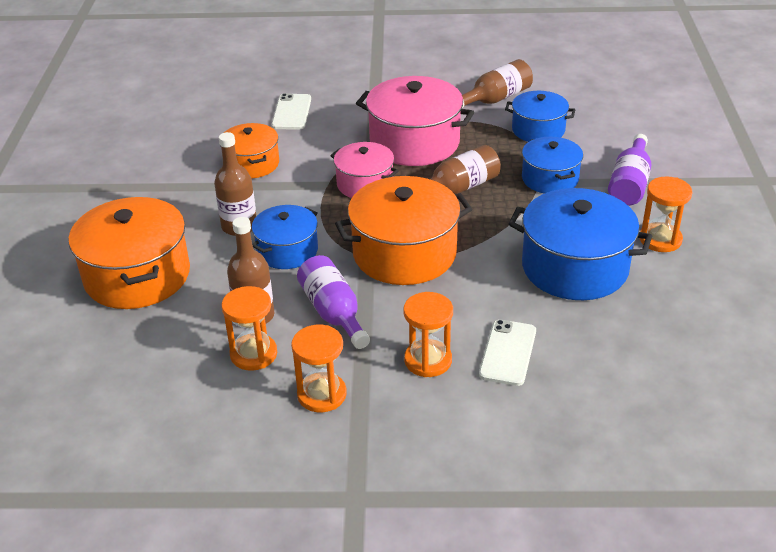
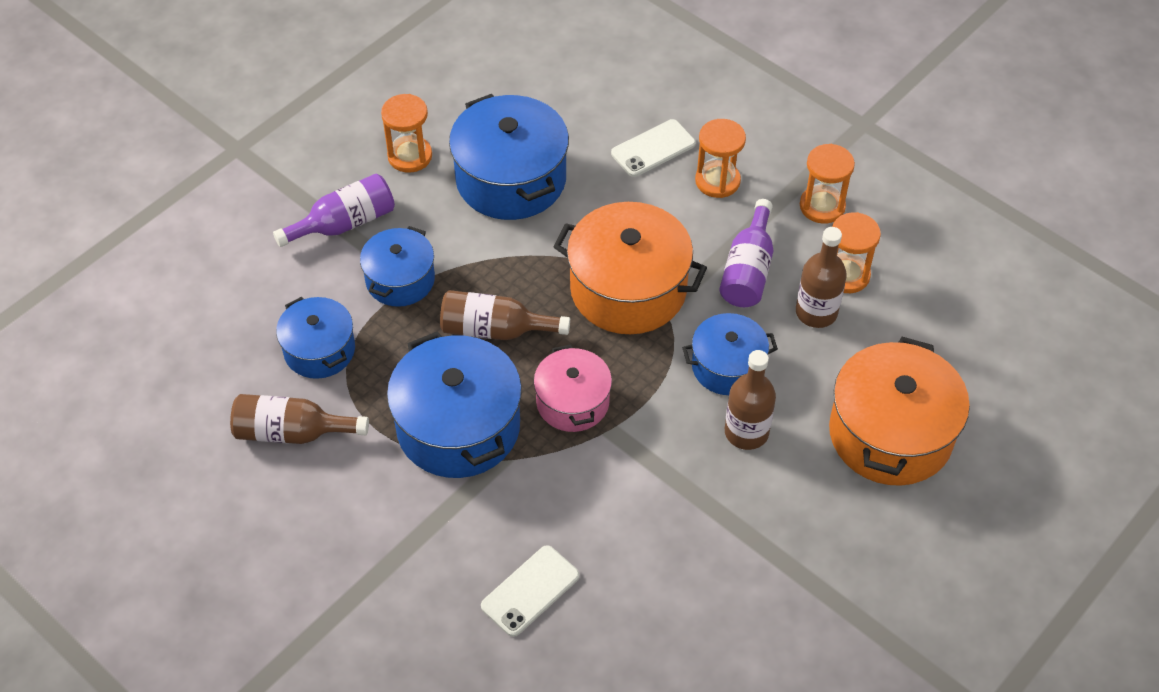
camera: 140 degrees left, 15 degrees up
(252, 164) = (656, 524): orange pot -> none
(414, 142) = (458, 427): pink pot -> blue pot

